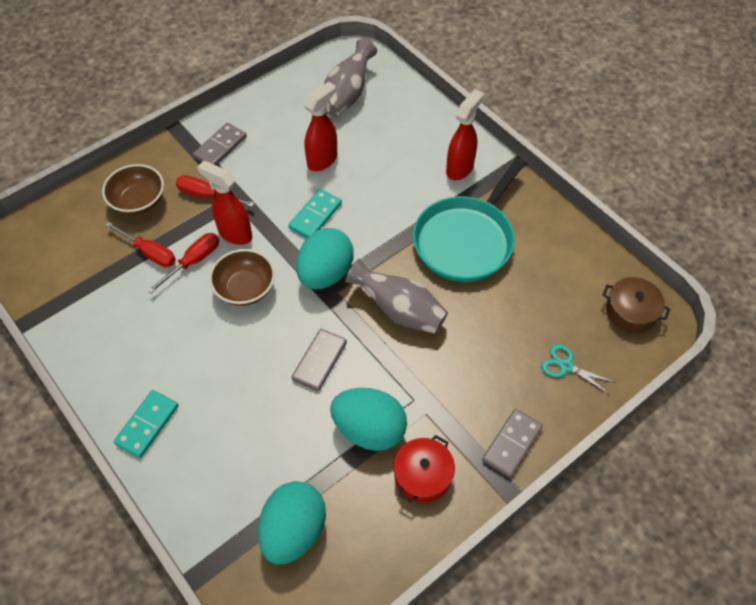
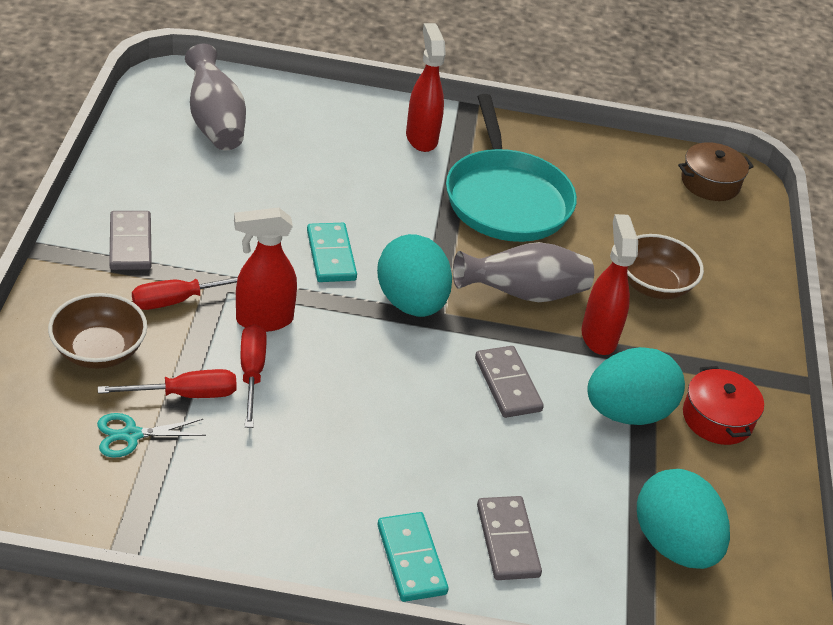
camera: 50 degrees left, 15 degrees down
(245, 288) = (345, 365): brown bowl -> brown bowl (653, 285)
(322, 160) = (269, 198): red spray bottle -> red spray bottle (598, 336)
(512, 444) = (752, 344): grey domino -> grey domino (508, 541)
(566, 366) = (716, 256): turquoise scissors -> turquoise scissors (131, 435)

